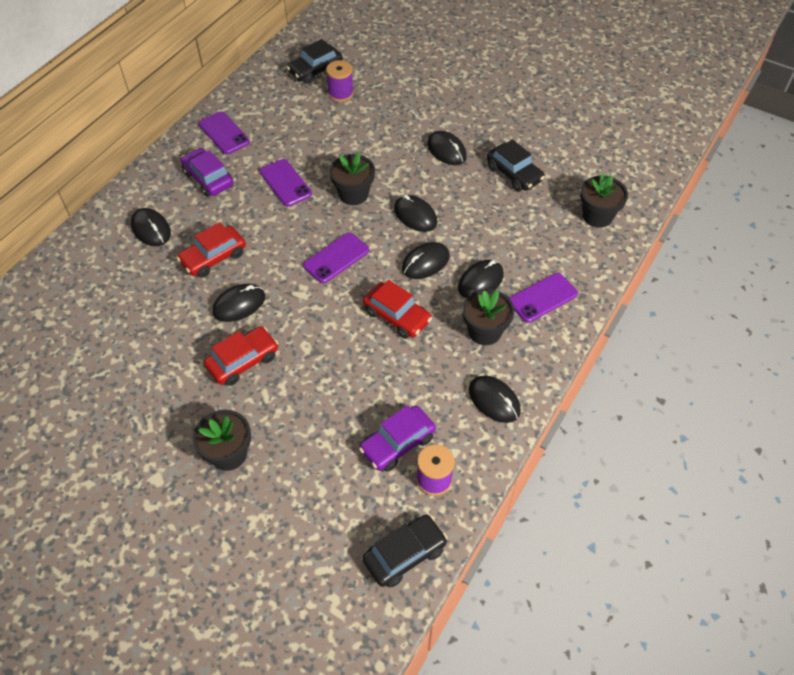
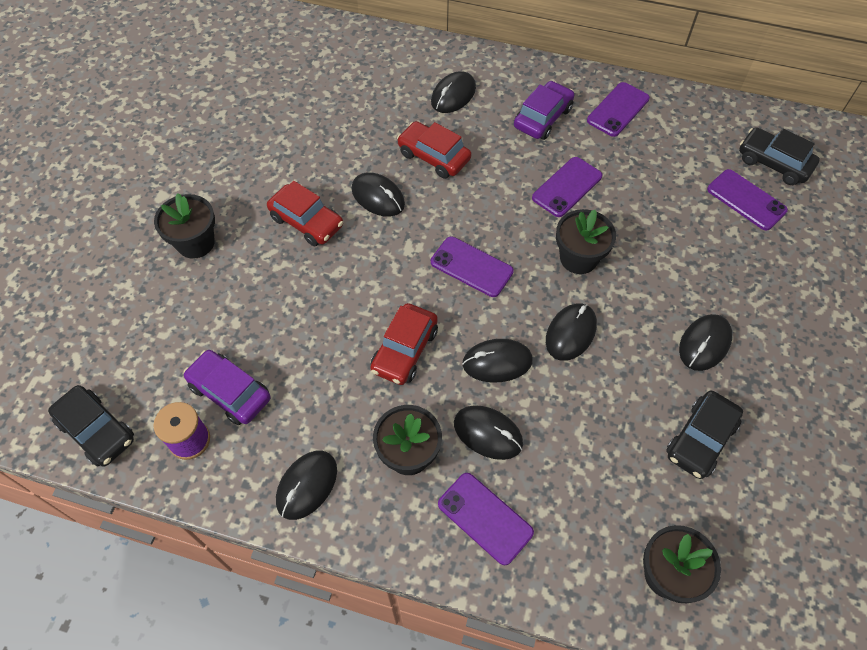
camera: 75 degrees right, 5 degrees up
(340, 93) = (746, 200): purple spool -> purple phone
(425, 262) = (497, 362): black mouse -> black mouse turned 45 degrees counterclockwise

